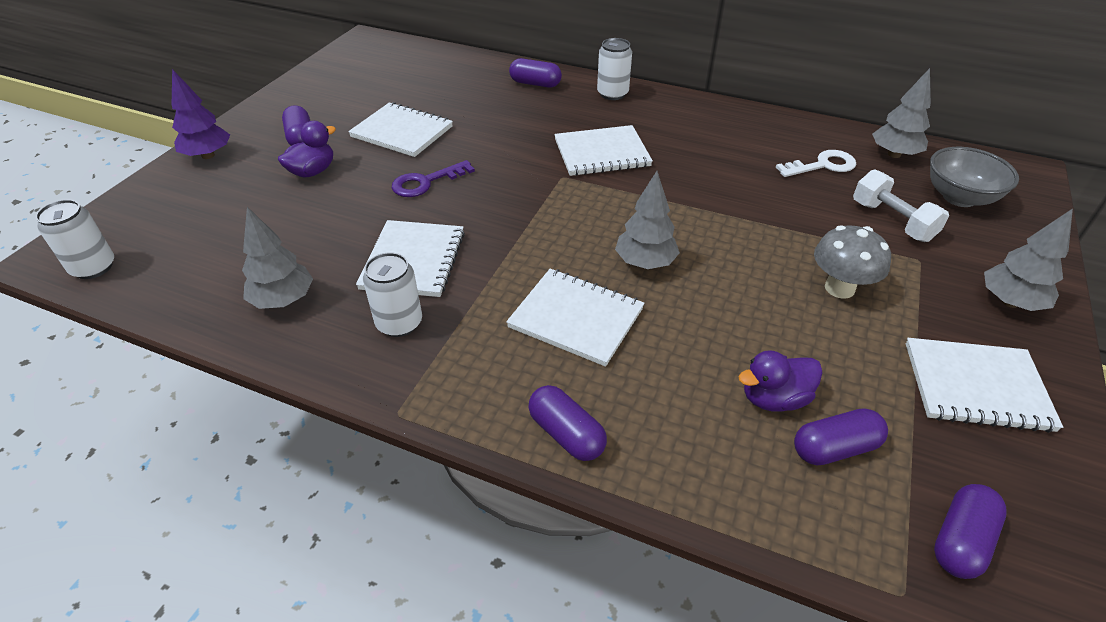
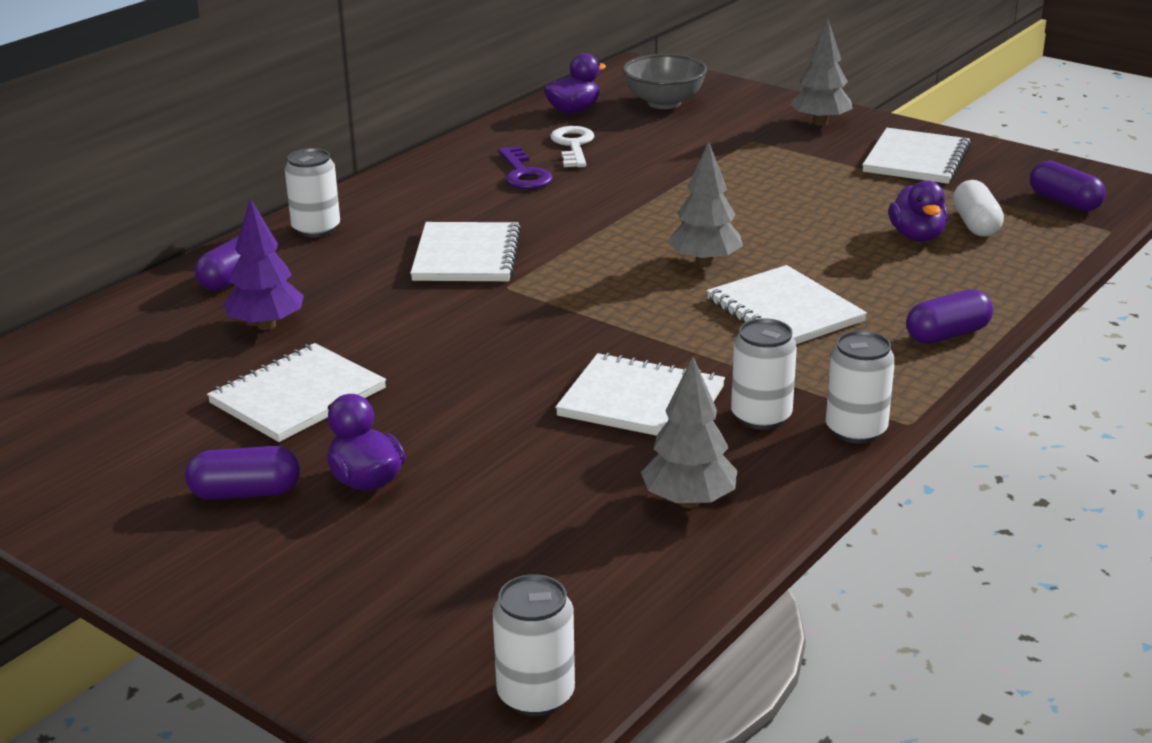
camera: 75 degrees left, 15 degrees down
(208, 155) = (232, 595): purple tree -> purple tree (266, 325)
(384, 380) = (856, 430): none -> white can
(426, 182) = (459, 383): purple key -> purple key (523, 174)
(576, 318) = (784, 311): white notebook -> white notebook turned 75 degrees counterclockwise
(834, 448) = (975, 224): purple capsule -> white capsule
(839, 288) = (779, 181): grey mushroom -> none
(892, 221) = (688, 138): white dumbbell -> none
(894, 154) = (573, 110): grey tree -> purple duck

